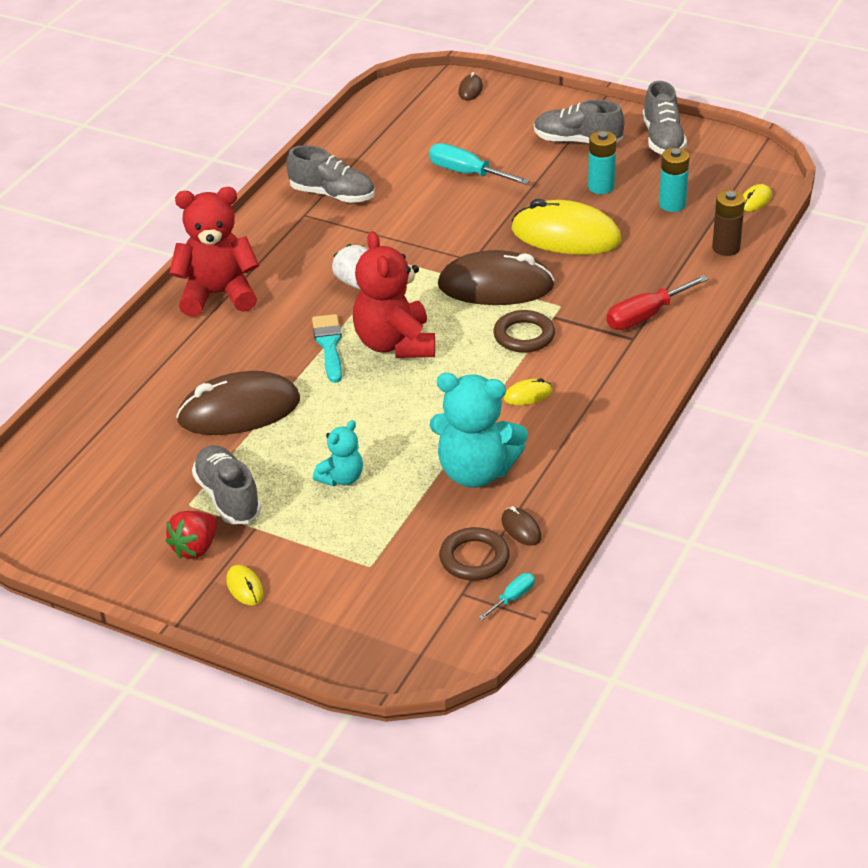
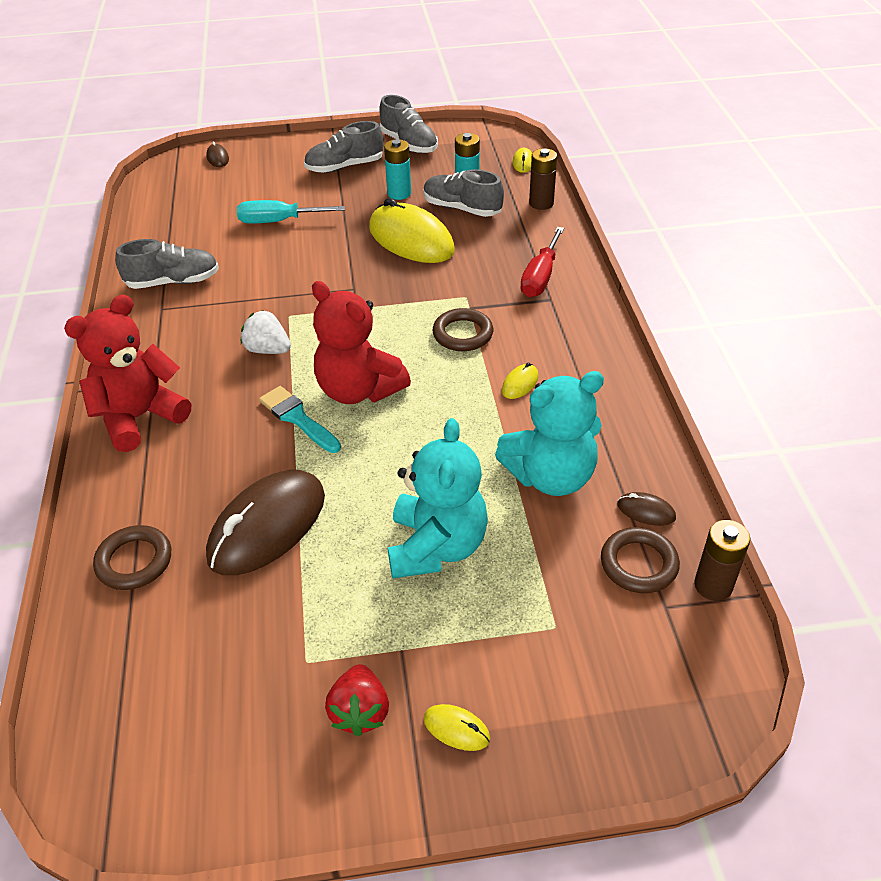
camera: 35 degrees left, 5 degrees up
(135, 392) = (134, 561): none -> brown ring
(228, 497) = (342, 630): grey shoe -> grey shoe (462, 208)
(341, 478) = (436, 547): turquoise teddy bear -> turquoise teddy bear, size x1.88
(495, 286) = (396, 302): brown mouse -> none
(513, 598) = (713, 585): turquoise screwdriver -> brown battery
(566, 236) = (411, 240): yellow mouse -> yellow mouse turned 60 degrees clockwise

